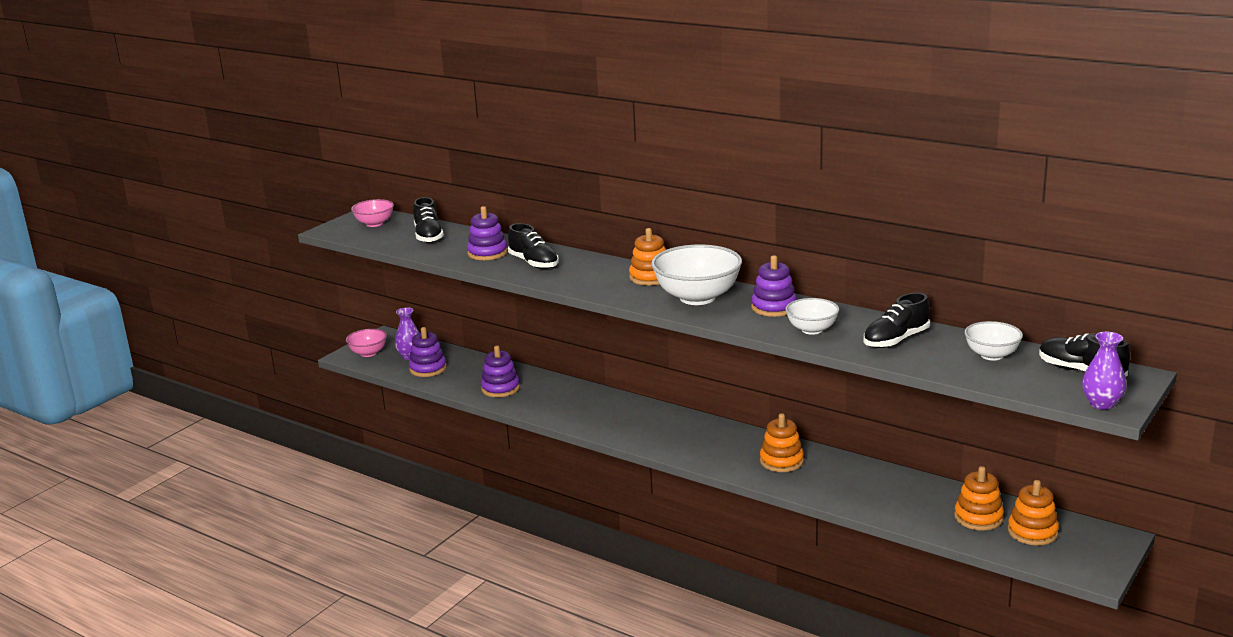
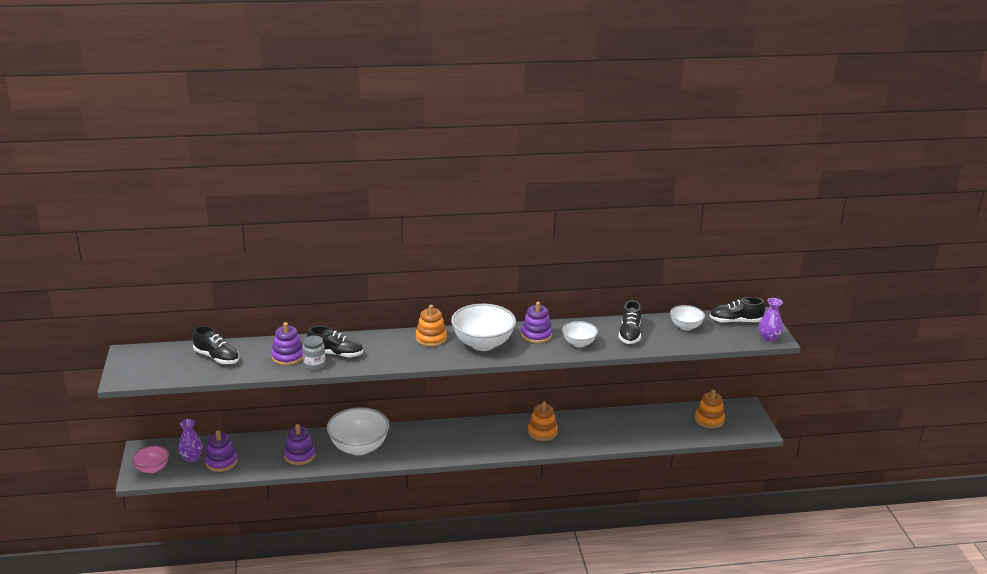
camera: 45 degrees left, 5 degrees up
(374, 224) = (151, 360): pink bowl -> none
(498, 266) = (314, 365): none -> grey jar
(564, 402) = (359, 447): none -> white bowl
(978, 517) = (677, 423): orange stacking toy -> none

